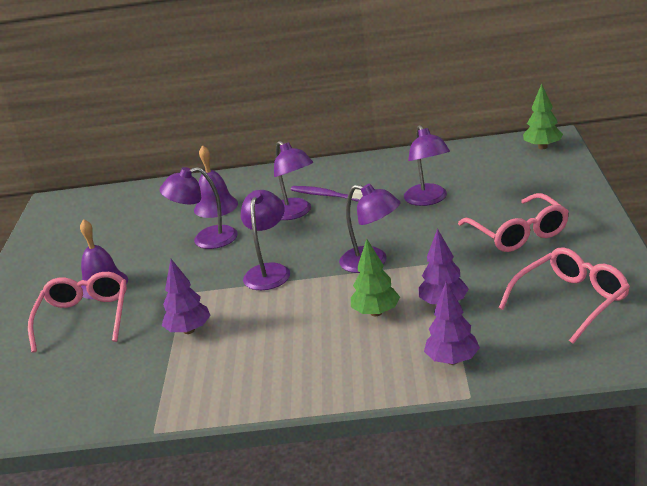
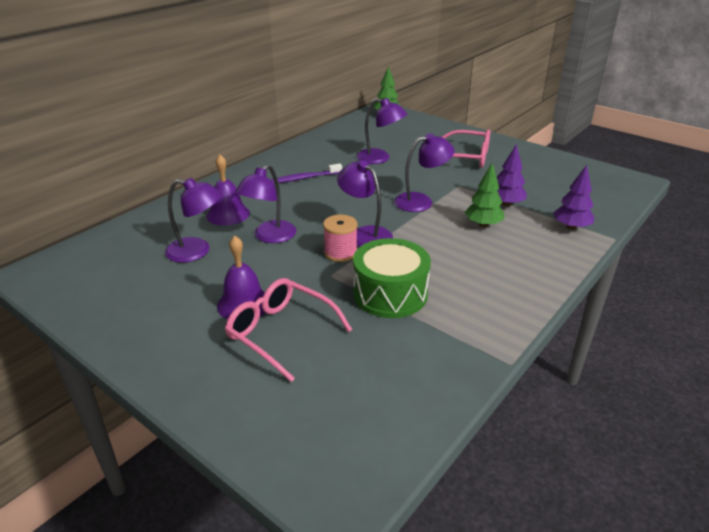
camera: 55 degrees left, 5 degrees up
(189, 330) = (390, 294): purple tree -> green drum
(223, 278) = (340, 253): none -> pink spool
(295, 213) = (305, 196): purple lamp -> purple lamp (197, 251)
(571, 301) = (558, 177): pink glasses -> none

